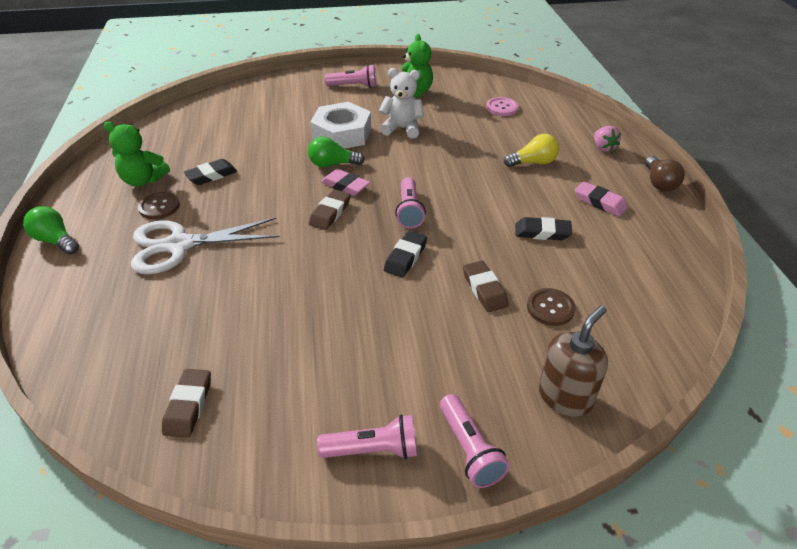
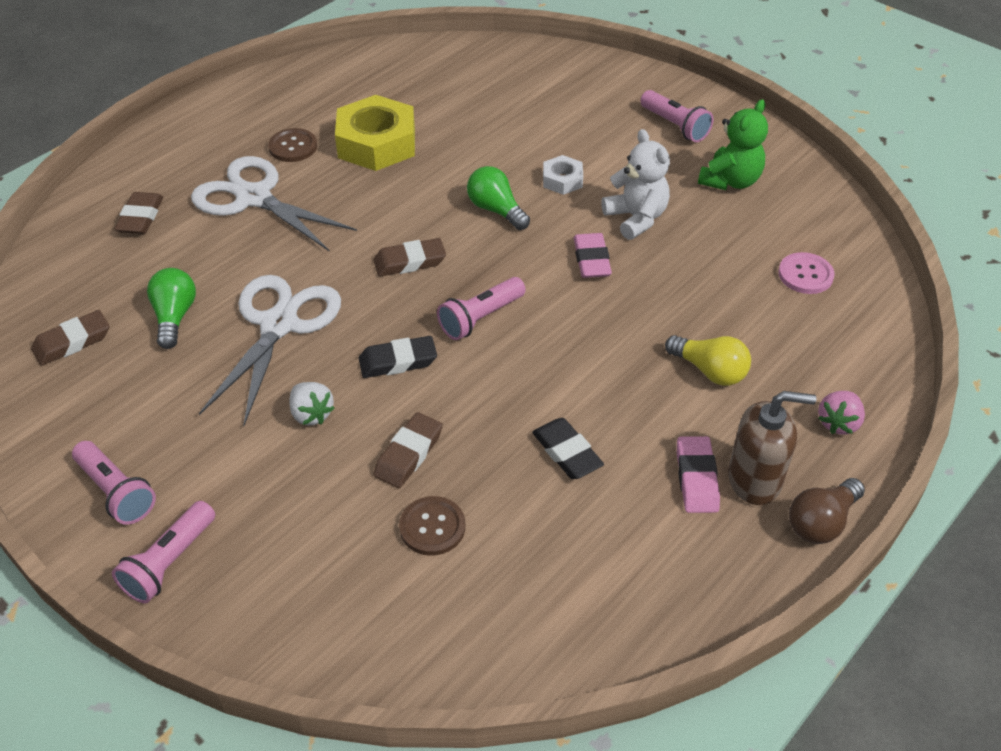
camera: 50 degrees right, 5 degrees up
(56, 241) = (186, 125): green light bulb -> green light bulb (175, 317)
(112, 307) = (140, 217): none -> brown eraser
(143, 180) = (320, 109): green teddy bear -> none
(211, 175) = (376, 143): black eraser -> yellow nut
(312, 290) = (279, 325): none -> white scissors
(342, 134) = (562, 180): white nut -> white nut, size x0.50
(345, 186) = (469, 243): pink eraser -> pink eraser (591, 260)
(407, 314) = (311, 414): none -> white strawberry
(565, 396) = (302, 606): brown soap dispenser -> brown soap dispenser (754, 480)

